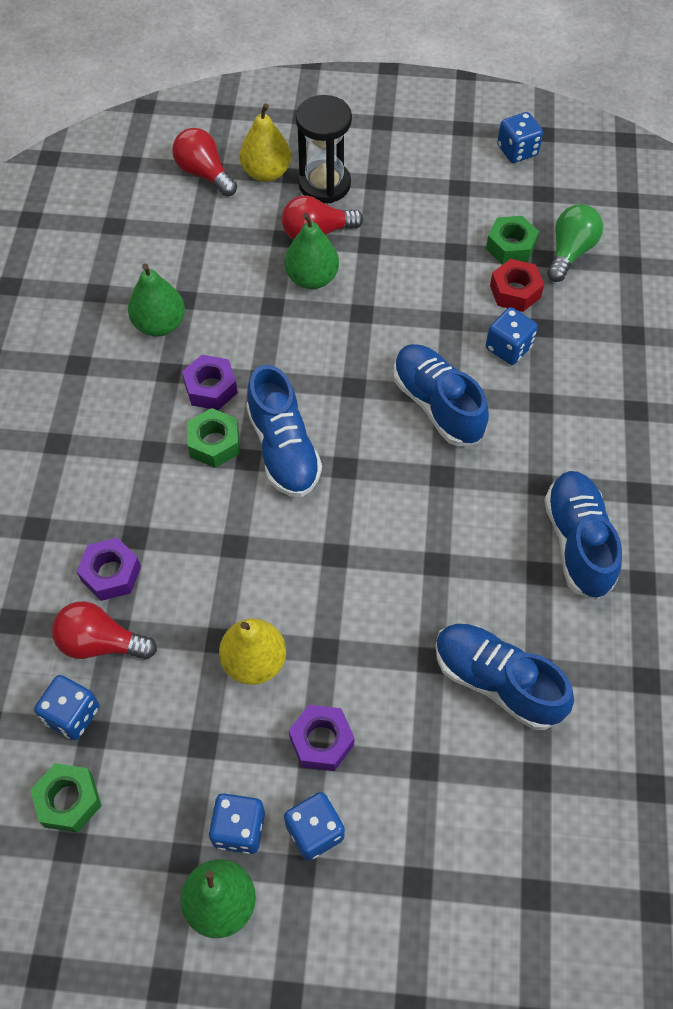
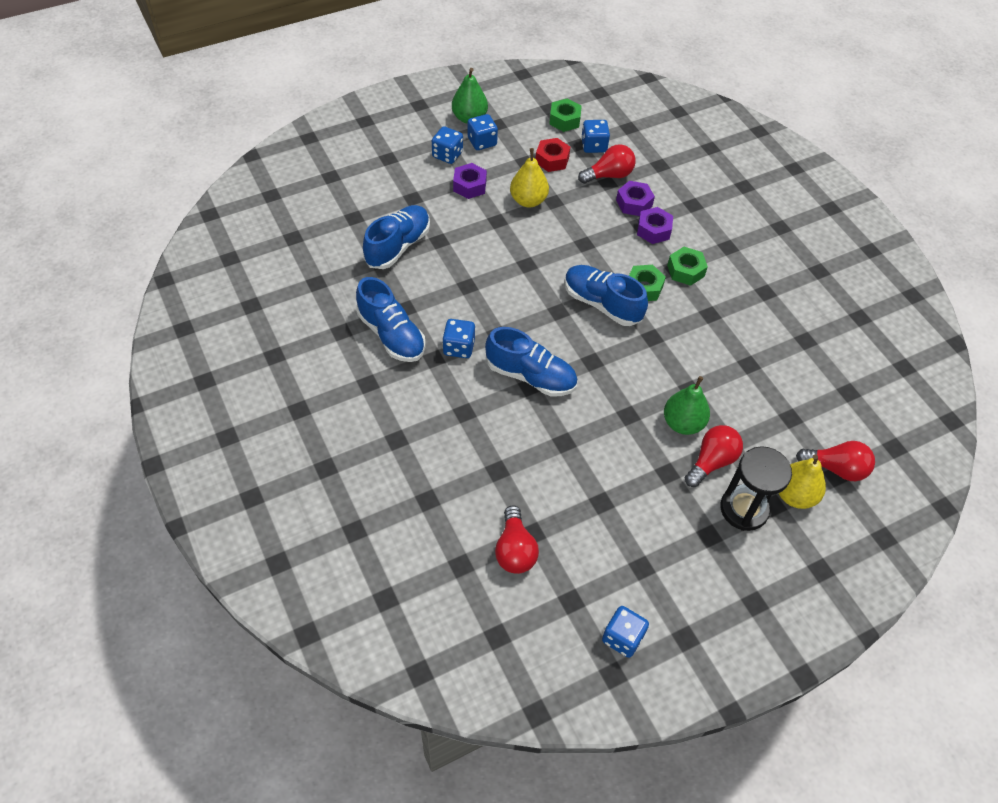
camera: 145 degrees right, 5 degrees down
(159, 324) = (746, 339): green pear -> none
(211, 388) = (676, 317): purple nut -> purple nut (653, 230)
(497, 682) = (398, 246): blue shoe -> blue shoe turned 60 degrees counterclockwise
(508, 348) = (510, 441): blue dice -> blue dice (459, 347)
(510, 246) = (563, 529): green nut -> green nut (685, 270)
(515, 291) = (534, 490): red nut -> red nut (552, 160)
(570, 252) = (515, 550): green light bulb -> red light bulb

